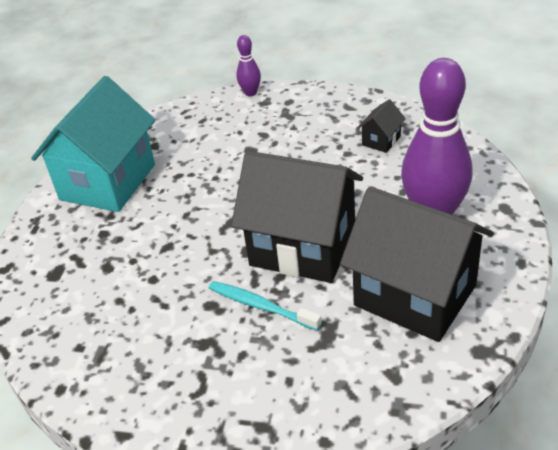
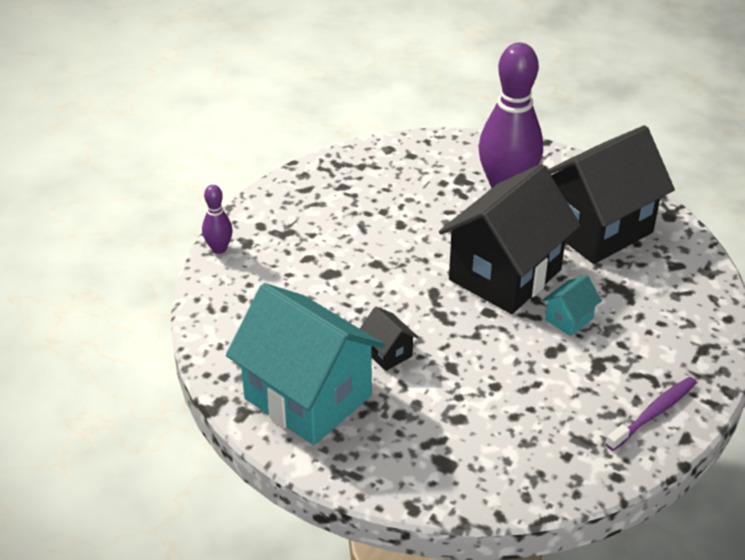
camera: 75 degrees left, 0 degrees up
(150, 401) = (653, 413): none -> purple toothbrush
(261, 306) = (569, 319): turquoise toothbrush -> turquoise house
(381, 141) = (379, 185): black house -> black house (387, 353)

